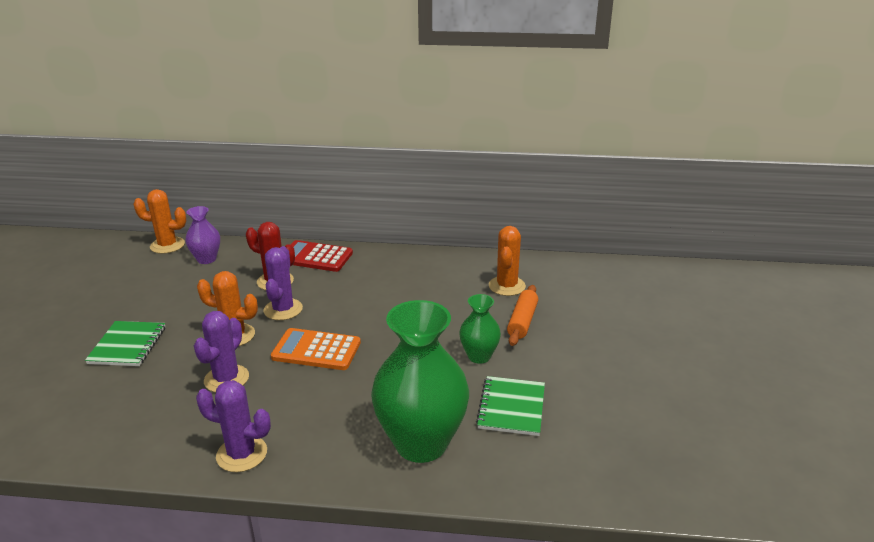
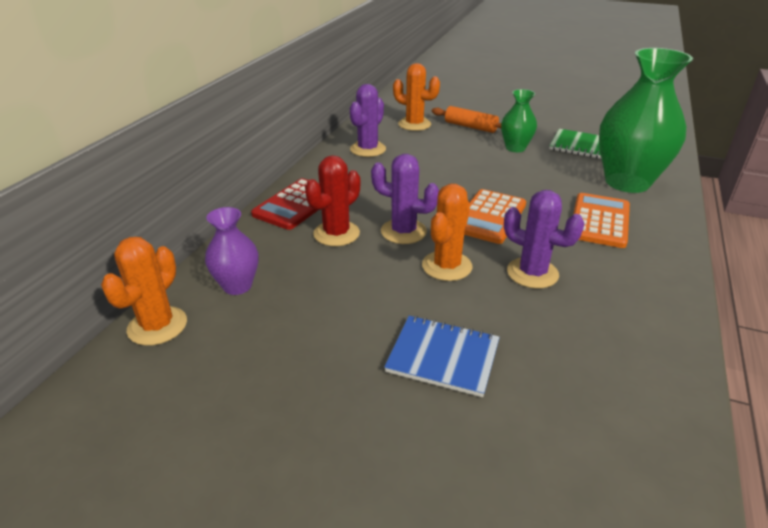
camera: 75 degrees left, 5 degrees up
(127, 345) = (443, 357): green notebook -> blue notebook
(242, 454) = (655, 266): purple cactus -> purple cactus (368, 149)
(323, 419) = (599, 221): none -> orange calculator

